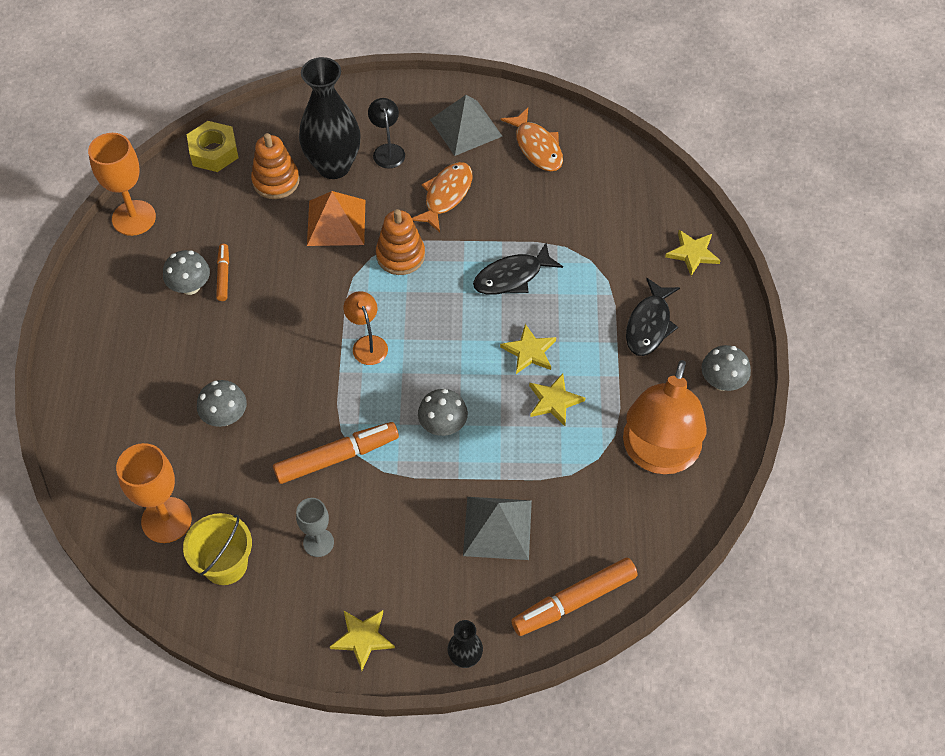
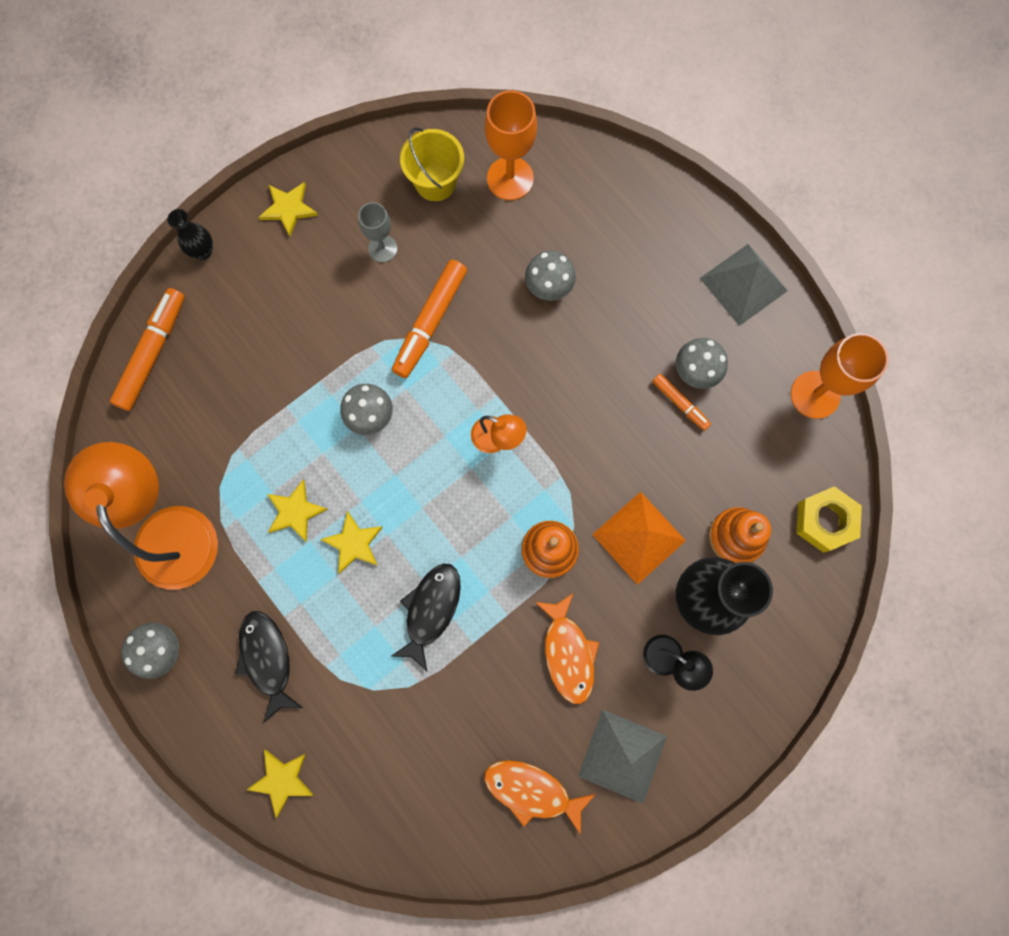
camera: 140 degrees right, 20 degrees up
(497, 528) = (256, 364): grey pyramid -> grey pyramid (743, 284)

